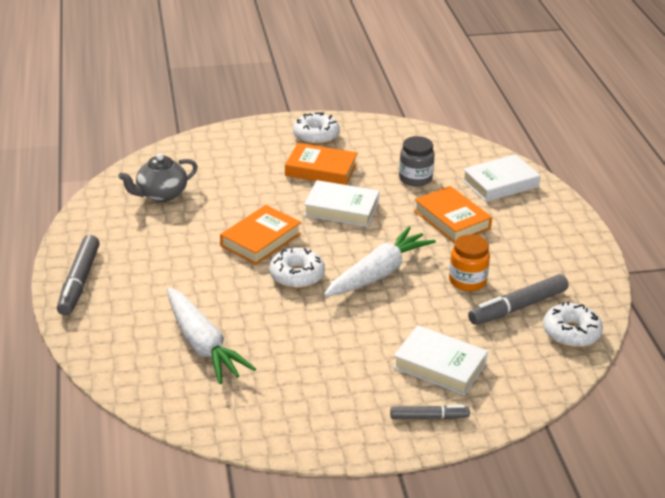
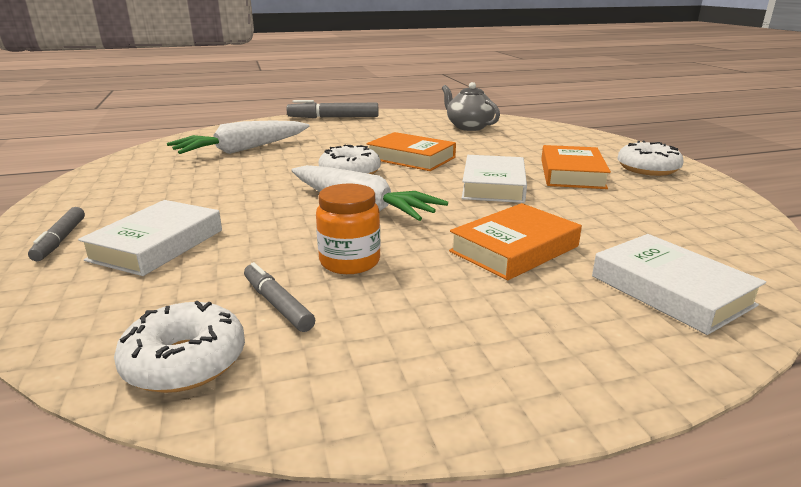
camera: 85 degrees right, 10 degrees down
(415, 178) = (608, 222): grey jar -> none
(518, 307) = (277, 304): grey marker -> grey marker, size x0.61

